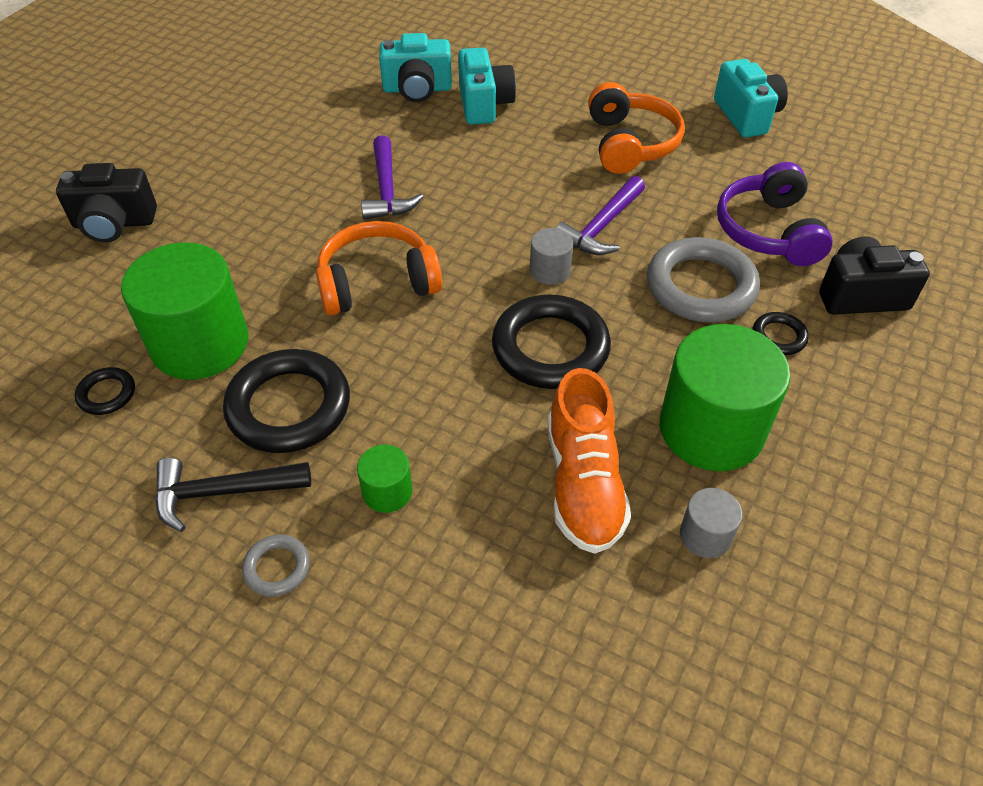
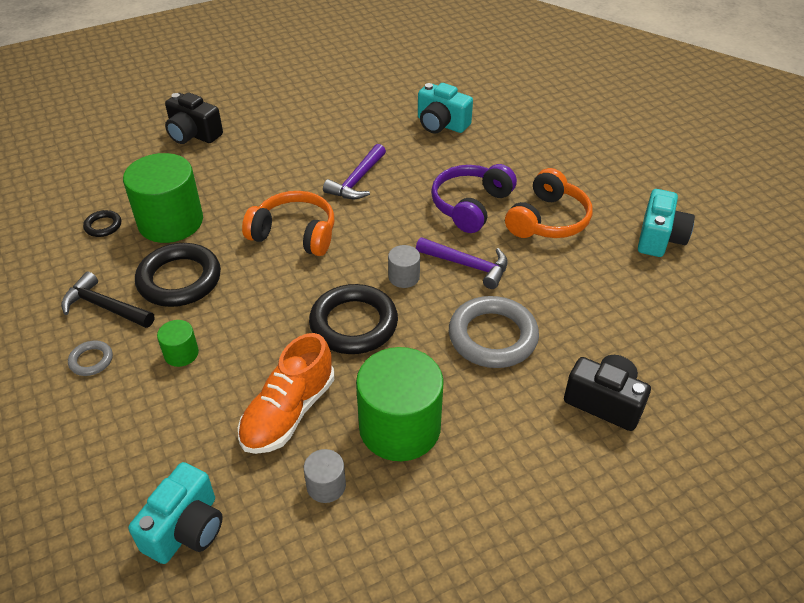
camera: 35 degrees right, 5 degrees down
(484, 104) = (474, 152): turquoise camera -> turquoise camera (186, 529)
(601, 227) = (467, 265): purple hammer -> purple hammer turned 135 degrees counterclockwise
(768, 231) = (584, 325): purple headphones -> purple headphones (470, 205)
(779, 337) = (511, 397): black ring -> none

